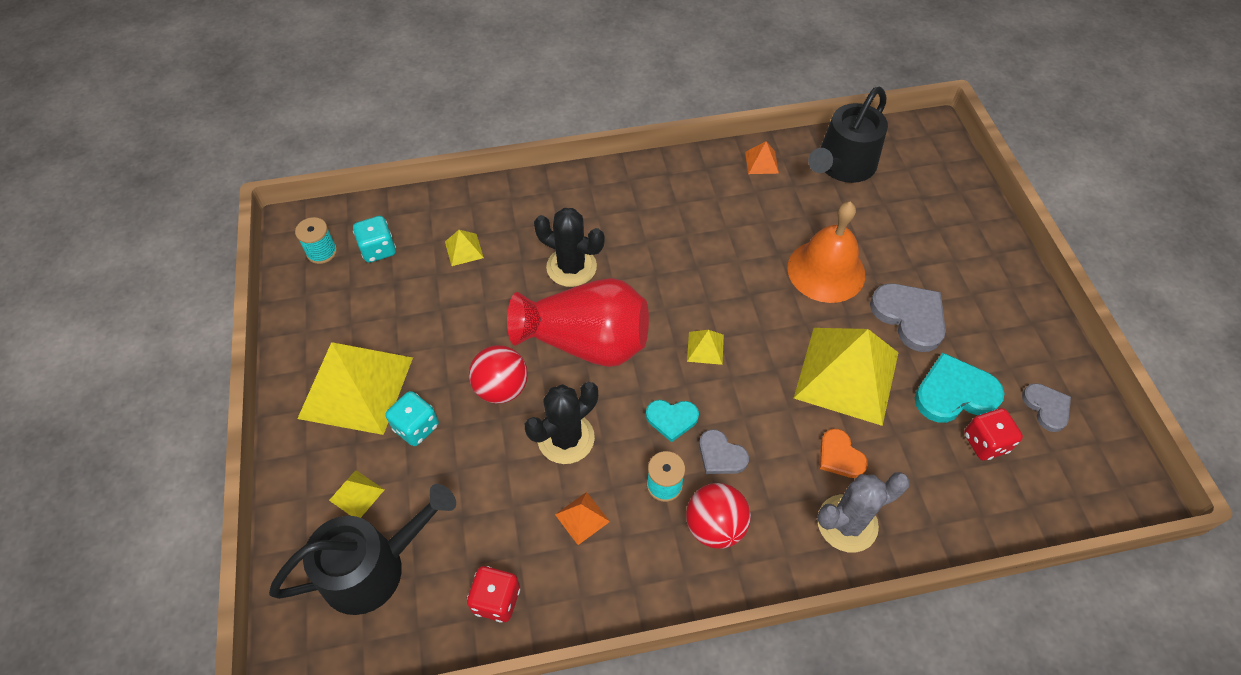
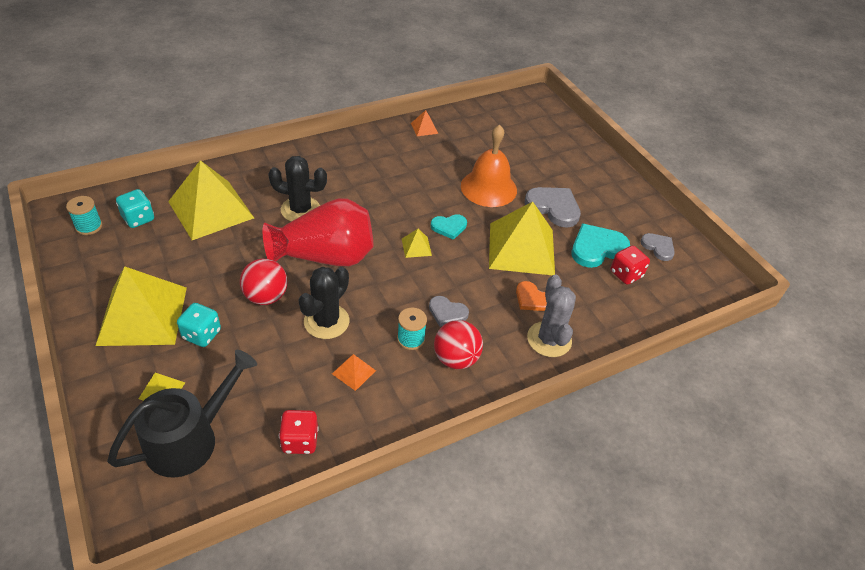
camera: 20 degrees left, 10 degrees down
(464, 249) = (210, 209): yellow pyramid -> yellow pyramid, size x2.45
(672, 419) = (404, 296): turquoise heart -> turquoise heart (449, 227)
(842, 165) = (481, 124): black watering can -> none
(847, 523) = (549, 339): grey cactus -> grey cactus turned 60 degrees counterclockwise

